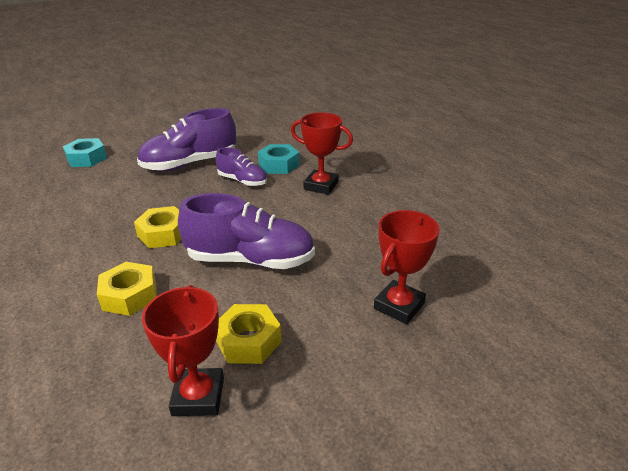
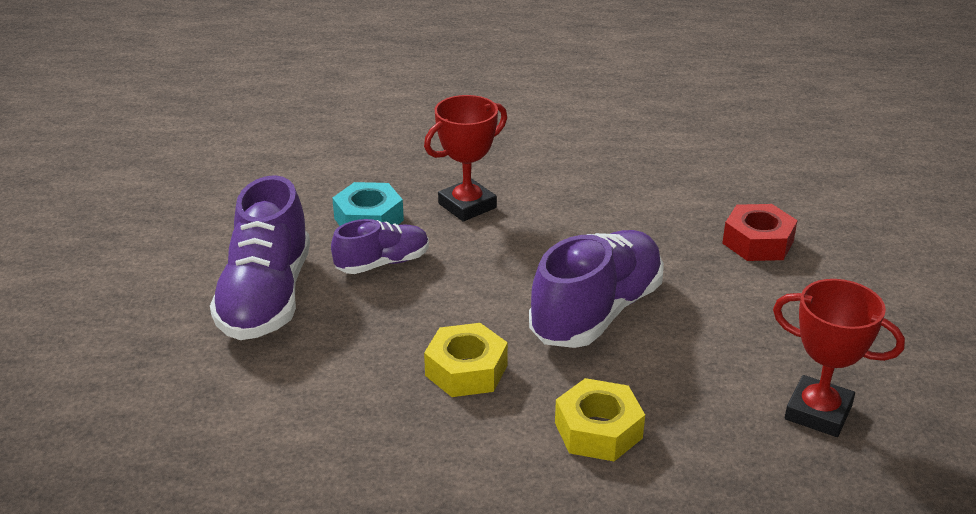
camera: 60 degrees left, 0 degrees up
(86, 158) = (95, 409): turquoise nut -> none
(248, 341) = (751, 355): yellow nut -> none
(399, 306) = (758, 242): red trophy -> red nut

